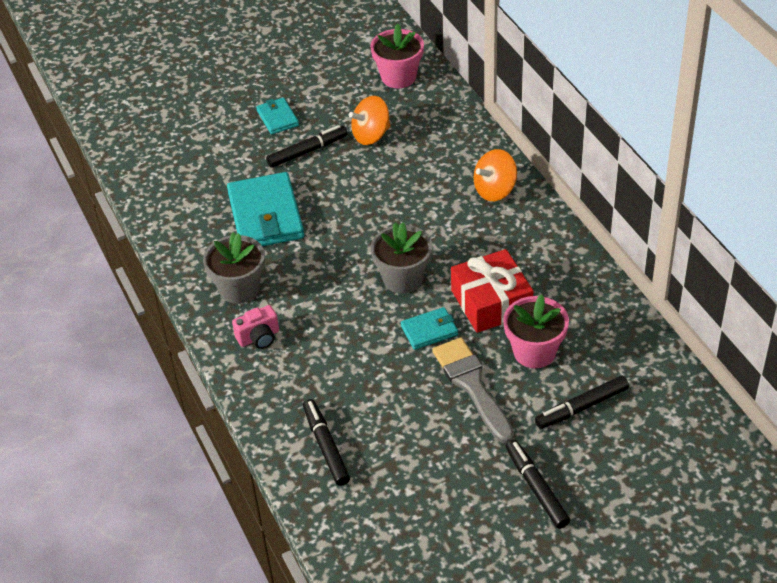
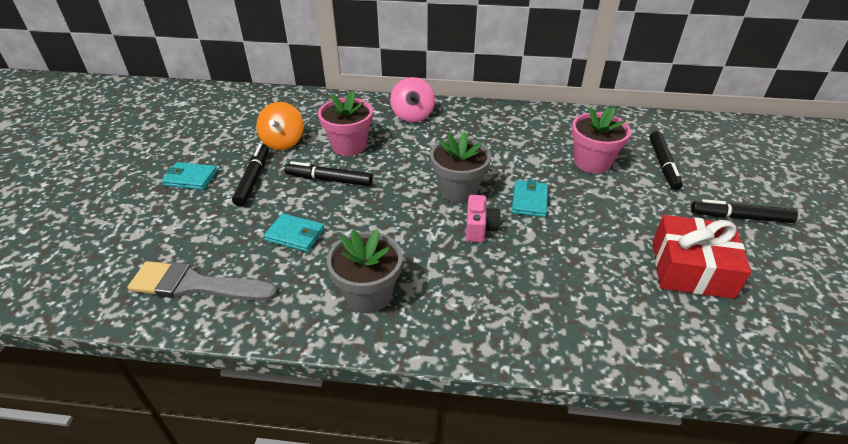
camera: 60 degrees left, 5 degrees down
(259, 337) = (448, 309): pink camera -> pink camera (479, 228)
(266, 215) = (295, 235): turquoise wallet -> turquoise wallet, size x0.51
(326, 446) = (631, 322): black marker -> black marker (329, 180)
(398, 77) = (243, 106): pink flower pot -> pink flower pot (349, 145)
(472, 385) = (608, 204): grey brush -> grey brush (196, 285)
(491, 302) = (524, 160): red gift -> red gift (691, 268)
(495, 190) = (412, 115): orange spinning top -> pink spinning top

